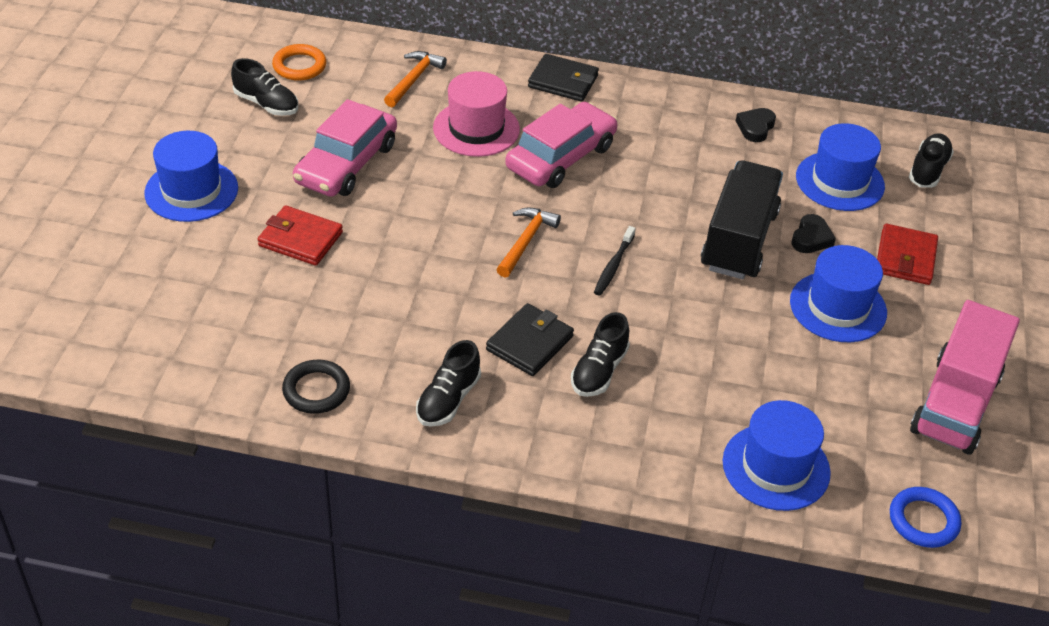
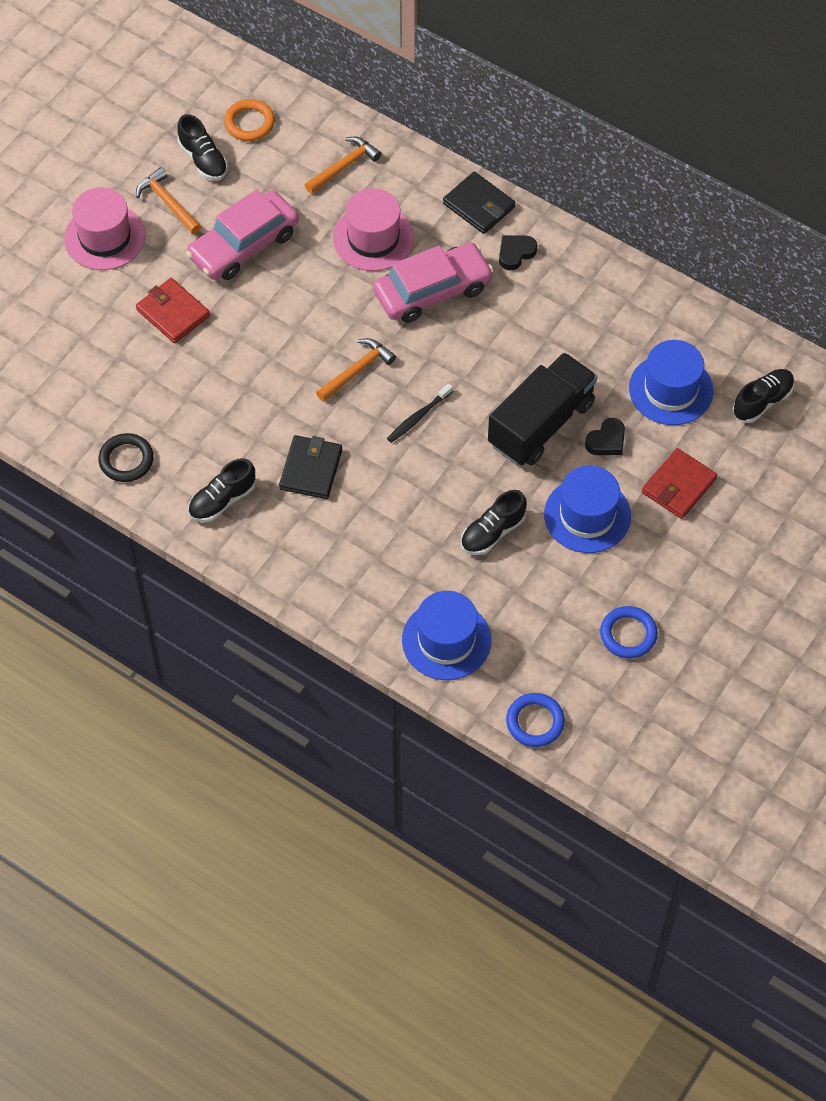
camera: 25 degrees right, 15 degrees up
(191, 191) = (105, 237): blue hat -> pink hat
(246, 147) = (167, 203): none -> orange hammer
(529, 343) = (311, 469): black wallet -> black wallet turned 45 degrees counterclockwise
(599, 371) = (353, 512): black shoe -> black shoe (493, 532)
(755, 127) = (629, 308): black heart -> black heart (515, 253)
(955, 404) = (628, 634): pink truck -> blue ring

